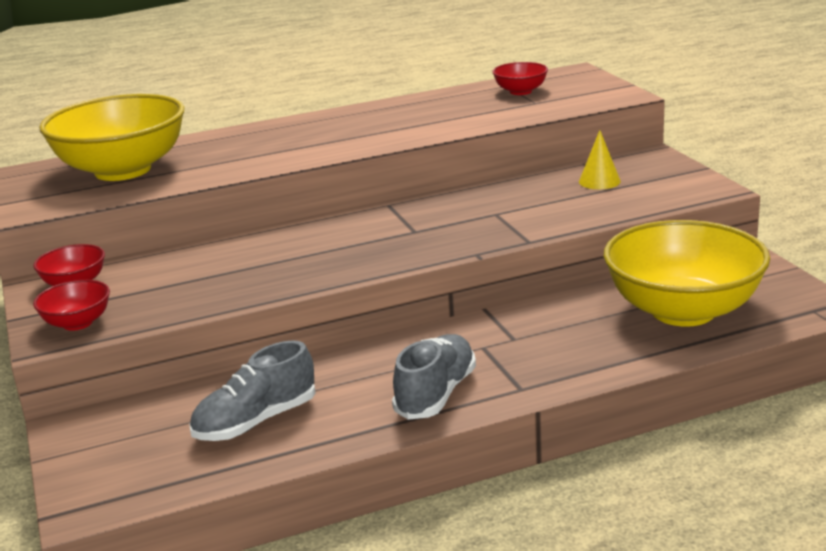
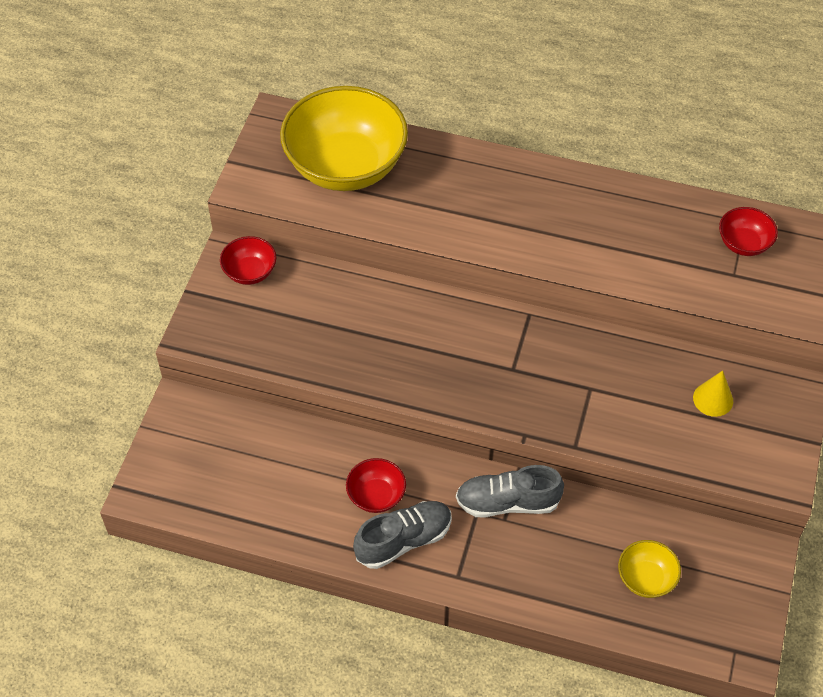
camera: 35 degrees right, 30 degrees up
(77, 323) = (220, 327): red bowl -> red bowl (376, 496)
(256, 422) = (281, 484): grey shoe -> grey shoe (507, 502)
(683, 311) = (646, 578): yellow bowl -> yellow bowl, size x0.44

